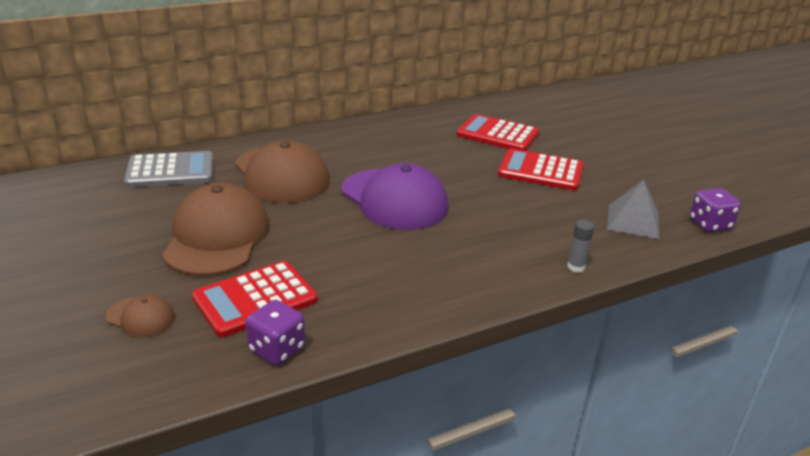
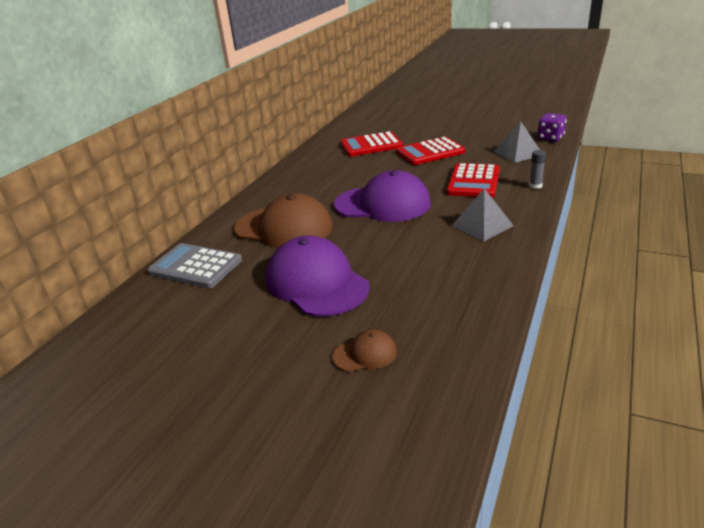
camera: 35 degrees left, 0 degrees up
(170, 171) = (195, 266): grey calculator -> grey calculator turned 105 degrees counterclockwise
(217, 237) = (316, 283): brown cap -> purple cap
(255, 299) = (413, 298): red calculator -> red calculator (473, 181)
(277, 349) = (480, 313): purple dice -> none
(438, 274) = (482, 225): none -> grey pyramid

